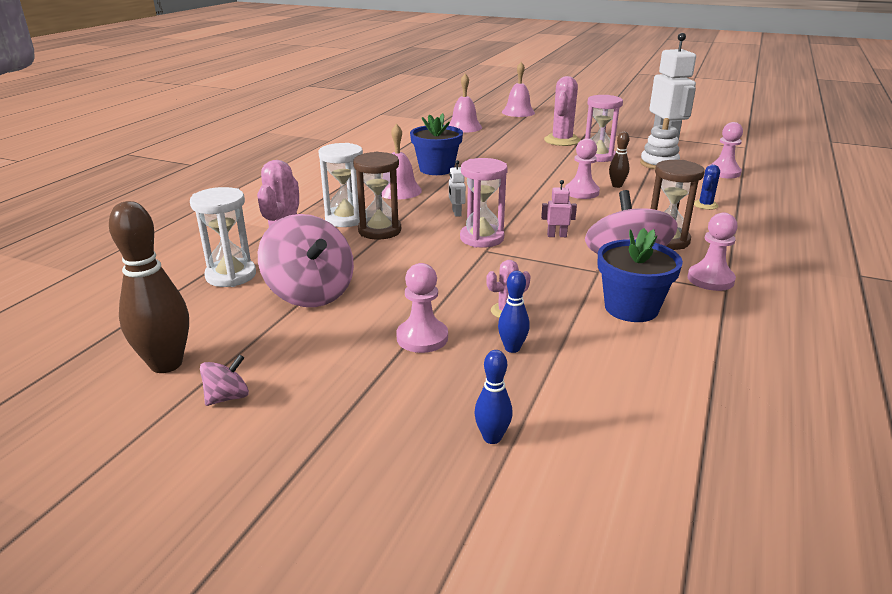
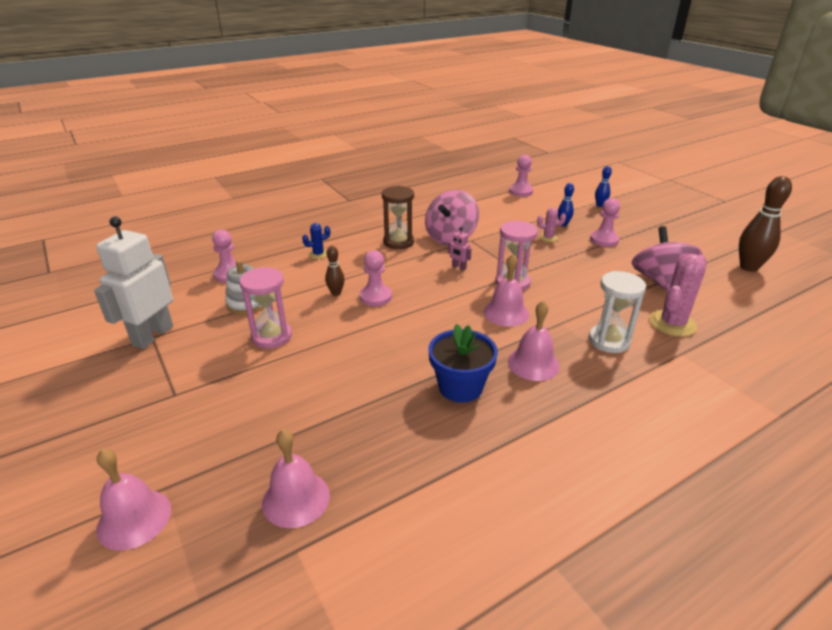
camera: 145 degrees left, 5 degrees up
(227, 397) = (711, 245): pink spinning top -> none
(231, 275) = (719, 313): white hourglass -> none
(379, 230) = (585, 316): brown hourglass -> none
(456, 213) = (506, 313): white robot -> pink bell
(562, 140) = (245, 385): pink cactus -> none
(631, 308) = (484, 221): blue flower pot -> none
(710, 279) = (421, 219): pink pawn -> pink pawn (521, 191)

